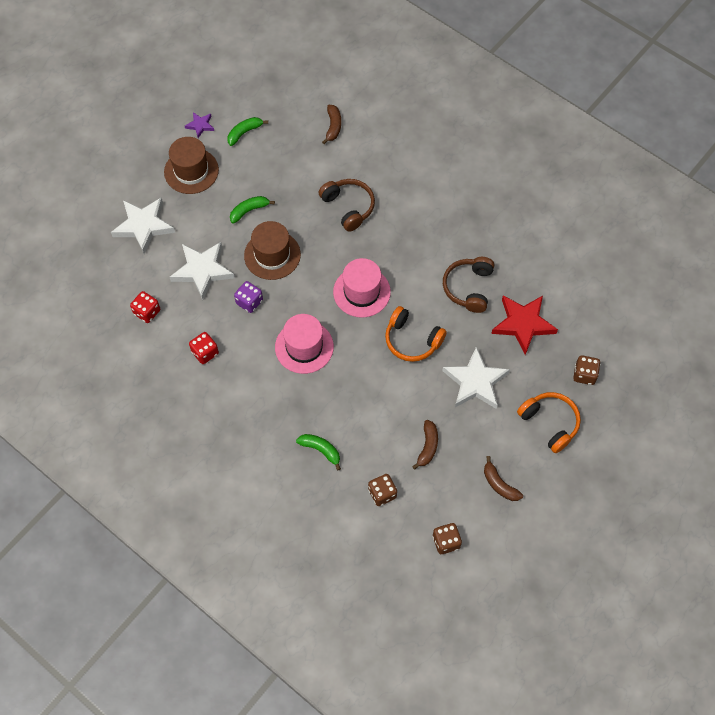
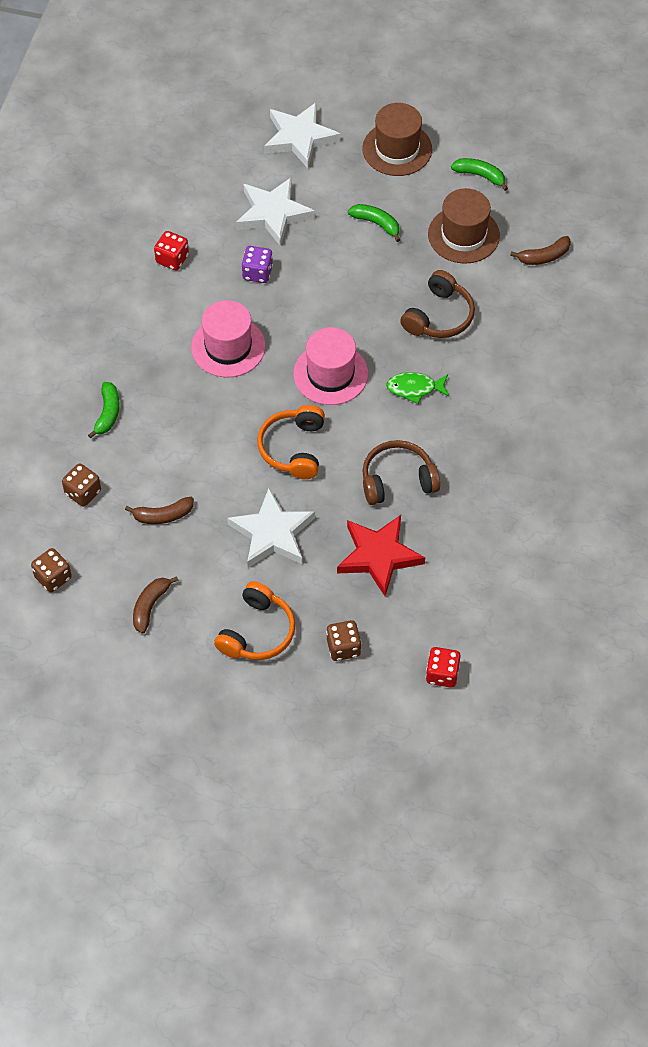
camera: 65 degrees right, 5 degrees down
(147, 312) = (194, 187): red dice -> red dice (442, 674)
(200, 125) = (463, 131): purple star -> none
(272, 255) = (330, 269): brown hat -> brown hat (463, 235)
(400, 246) = (414, 388): none -> green fish

